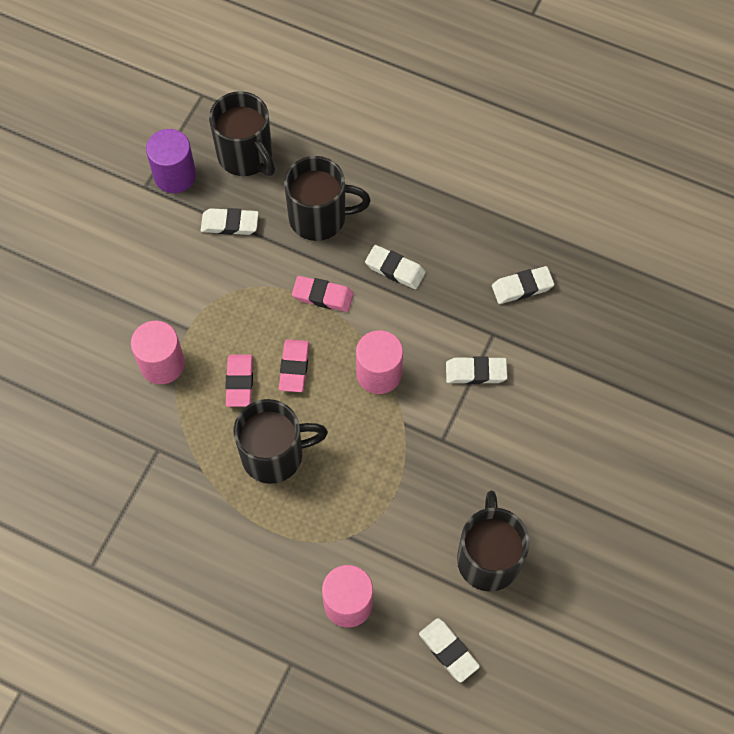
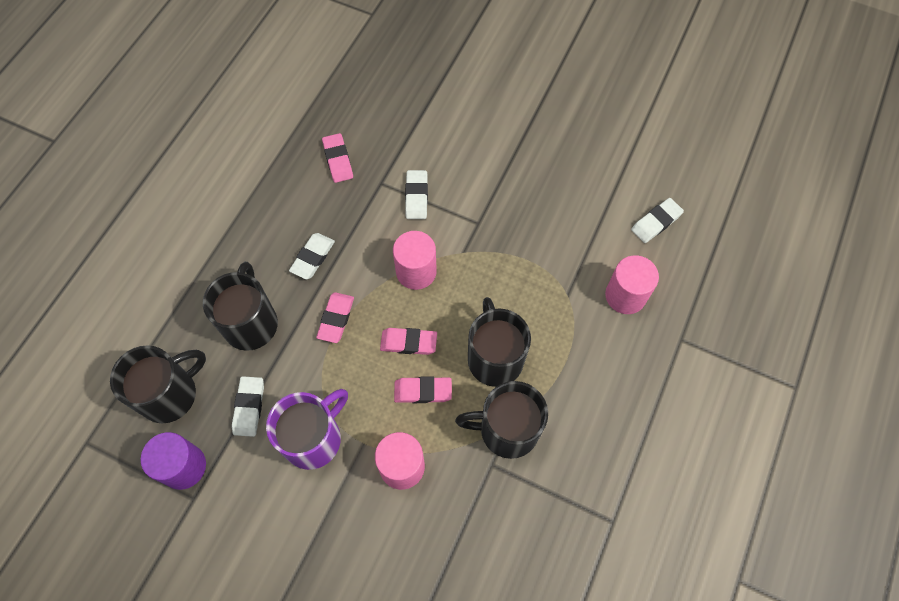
camera: 90 degrees left, 0 degrees up
(195, 283) = (314, 438): none -> purple mug
(488, 557) = (578, 193): black mug -> black mug (507, 430)
(522, 287) = (338, 160): white eraser -> pink eraser

